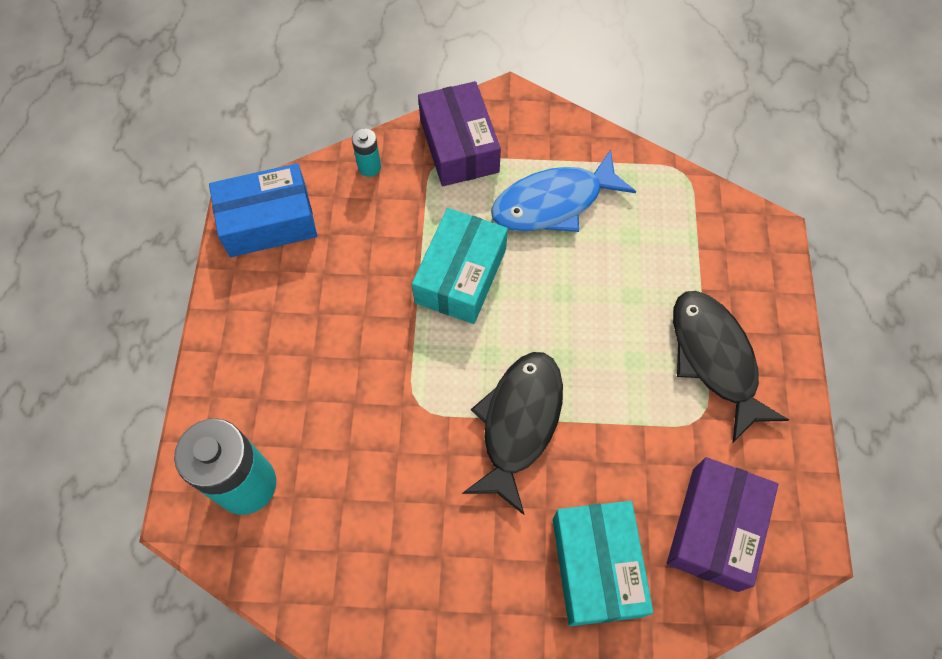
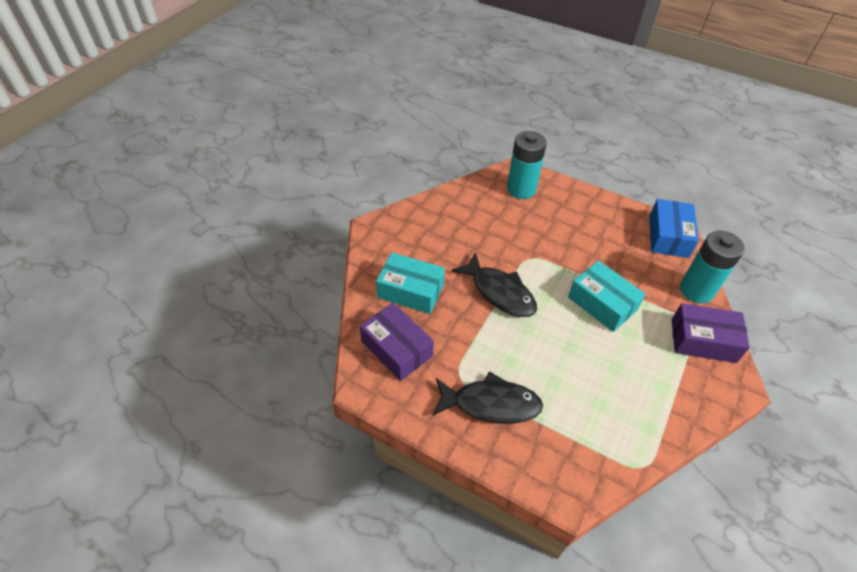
camera: 115 degrees right, 15 degrees down
(369, 167) = (696, 290): turquoise battery -> turquoise battery, size x2.21
(553, 203) = (640, 372): blue fish -> none

